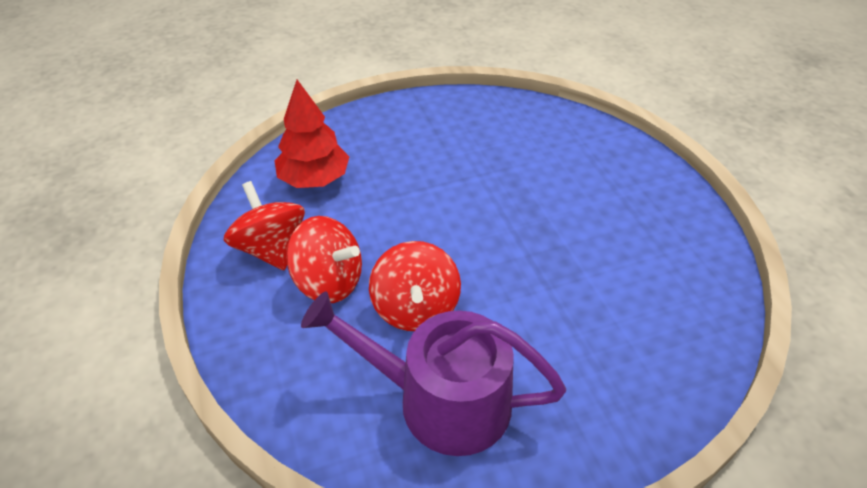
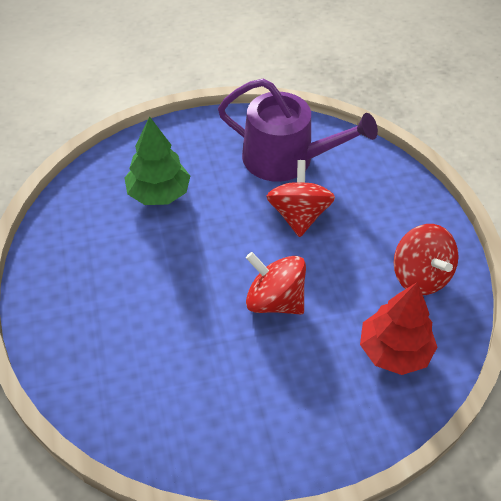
camera: 175 degrees left, 5 degrees up
(329, 282) = (366, 242): red spinning top -> red spinning top (274, 301)
(609, 321) = (159, 193): none -> green tree

